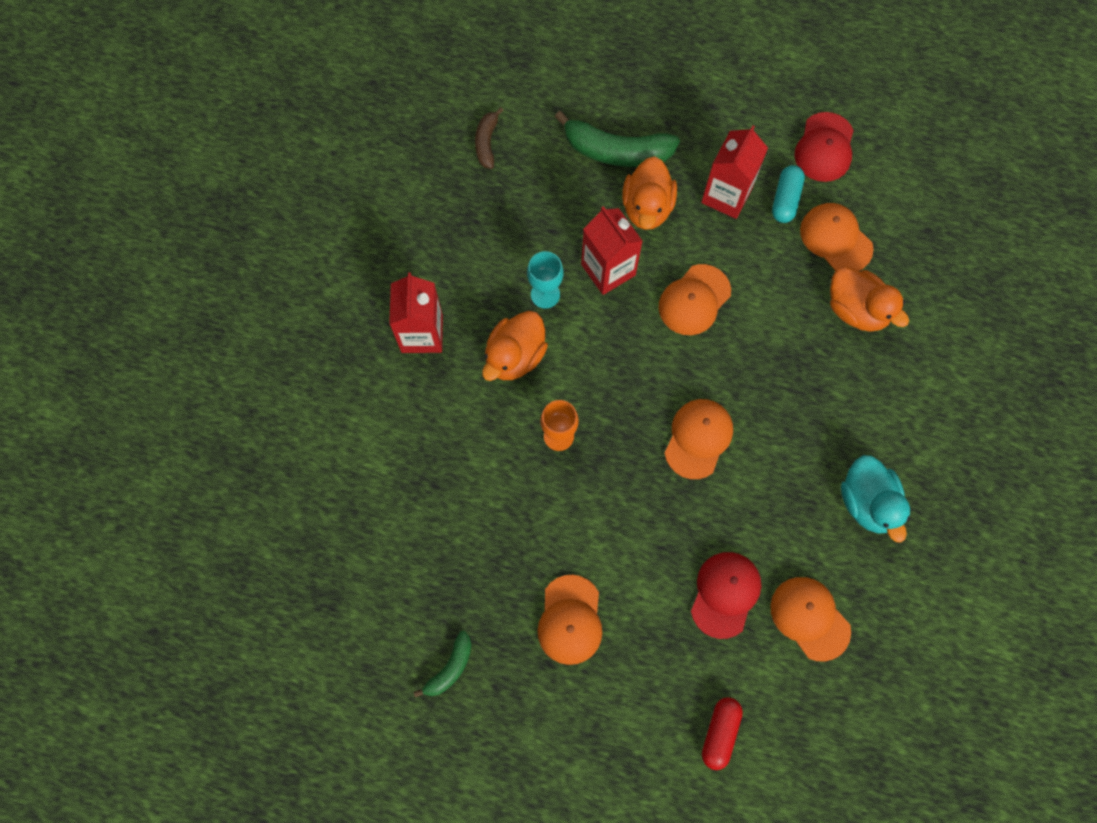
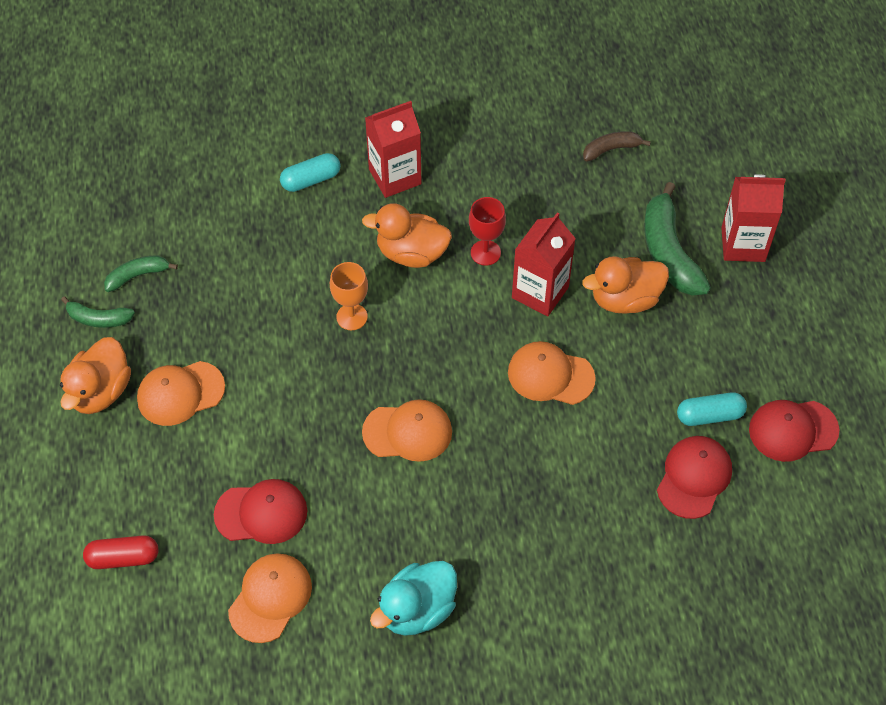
camera: 65 degrees right, 15 degrees down
(386, 409) = (311, 180): none -> turquoise capsule
(417, 612) = (137, 276): none -> green banana
(545, 294) = (485, 253): turquoise goblet -> red goblet
(726, 195) = (681, 361): red carton -> red carton (743, 244)
(835, 239) = (694, 478): orange cap -> red cap
(856, 309) = (625, 525): orange duck -> orange duck (100, 392)

